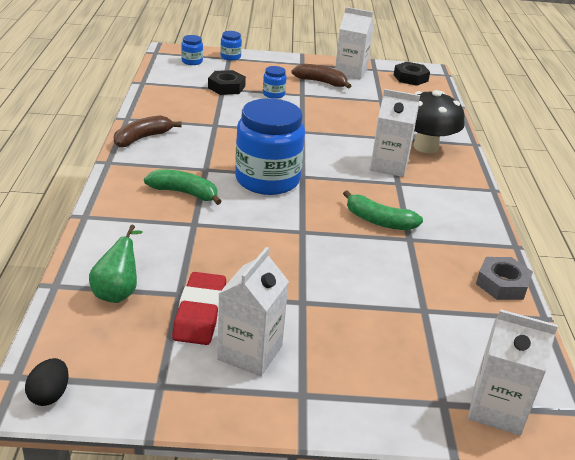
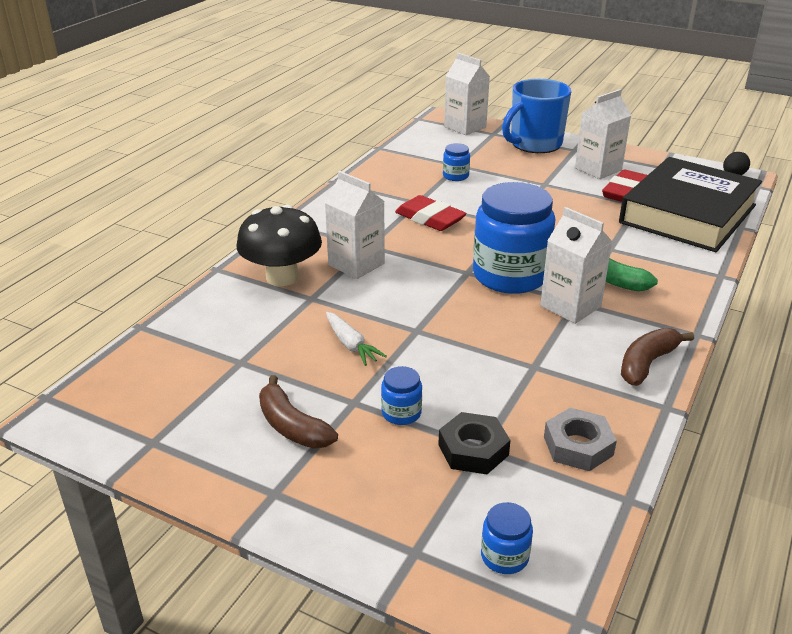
camera: 150 degrees left, 0 degrees up
(118, 291) = (687, 214): green pear -> black book
(142, 138) = (647, 363): brown banana -> brown banana turned 150 degrees clockwise
(230, 57) = (409, 557): blue jar -> blue jar (455, 176)
(333, 117) = (351, 345): none -> white carrot
(350, 72) = (207, 443): white carton -> white carton (570, 306)
(366, 391) = (534, 144): none -> blue mug
(378, 221) = (430, 218): green banana -> red eraser
(410, 78) = (121, 403): black nut -> none
(502, 284) = (381, 166): grey nut -> grey nut (578, 446)

